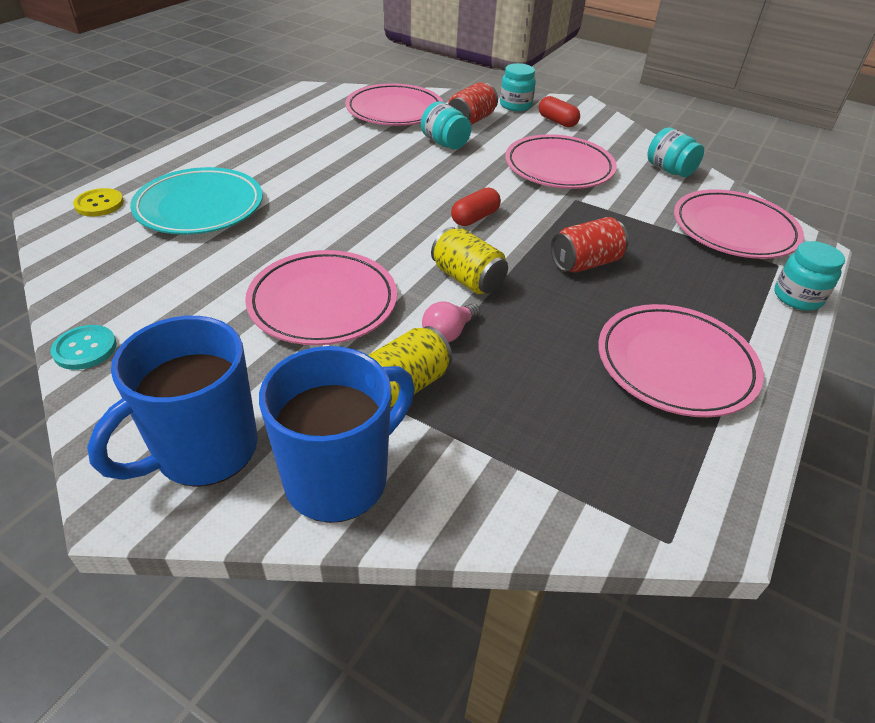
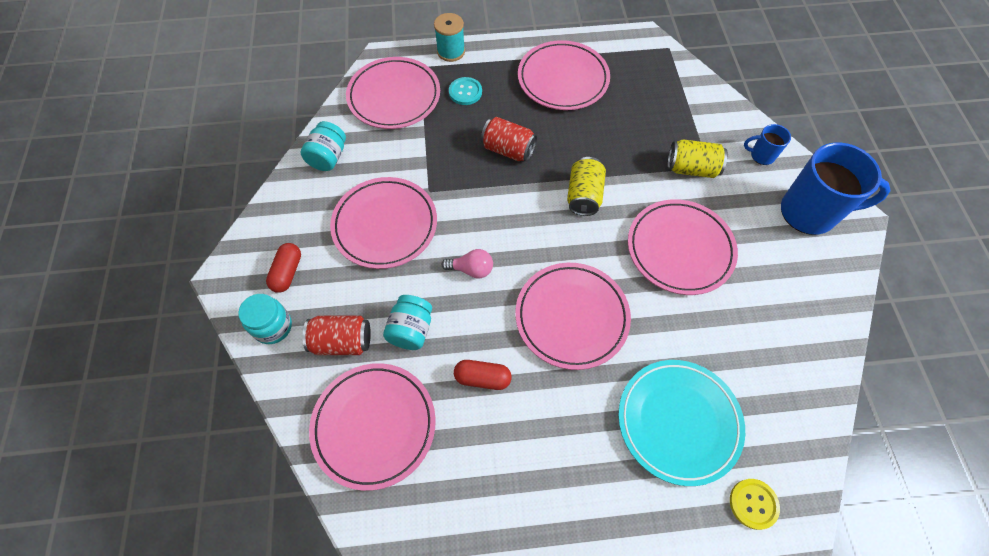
camera: 125 degrees left, 20 degrees up
(85, 349) = (836, 328): turquoise button -> turquoise button (465, 92)
(340, 478) = (761, 155): blue mug -> blue mug, size x0.47
(353, 206) = (571, 317): none -> pink plate
(448, 333) = (638, 175): pink light bulb -> pink light bulb (471, 269)
(475, 218) = (512, 233): red capsule -> red capsule (482, 378)
(797, 297) = (451, 51): turquoise jar -> turquoise spool

